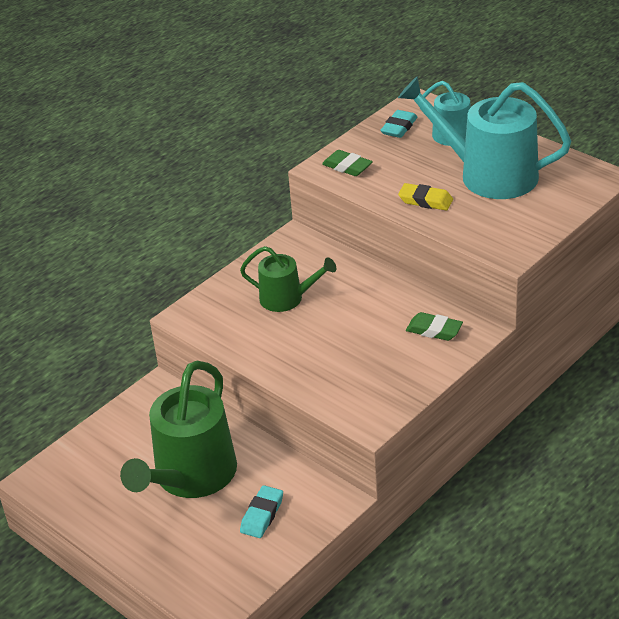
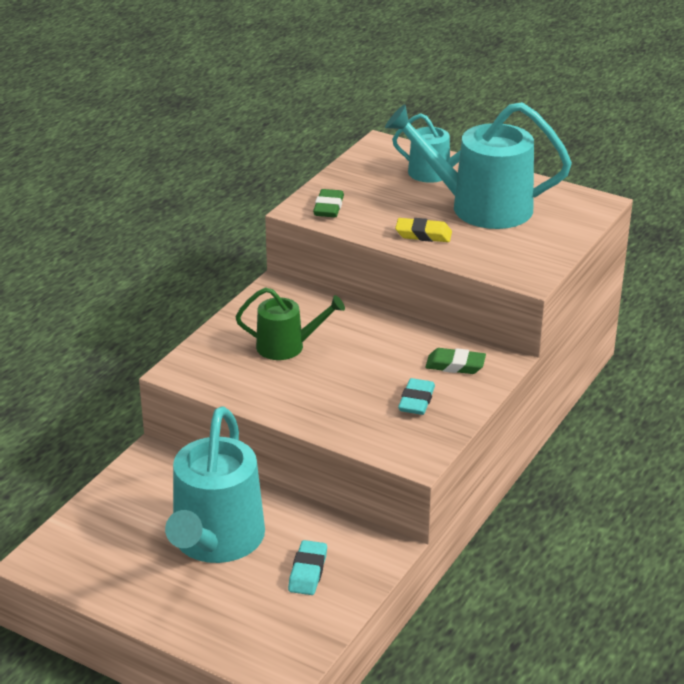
camera: 15 degrees left, 5 degrees down
(191, 476) = (216, 540): green watering can -> turquoise watering can
(347, 167) = (328, 207): green eraser -> green eraser turned 75 degrees clockwise
(399, 127) = (371, 168): turquoise eraser -> turquoise eraser (416, 401)

